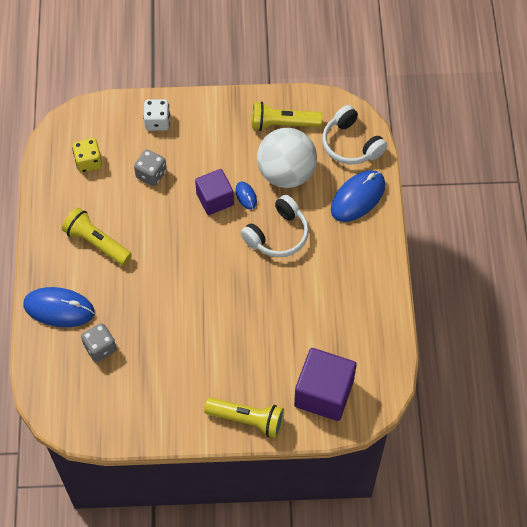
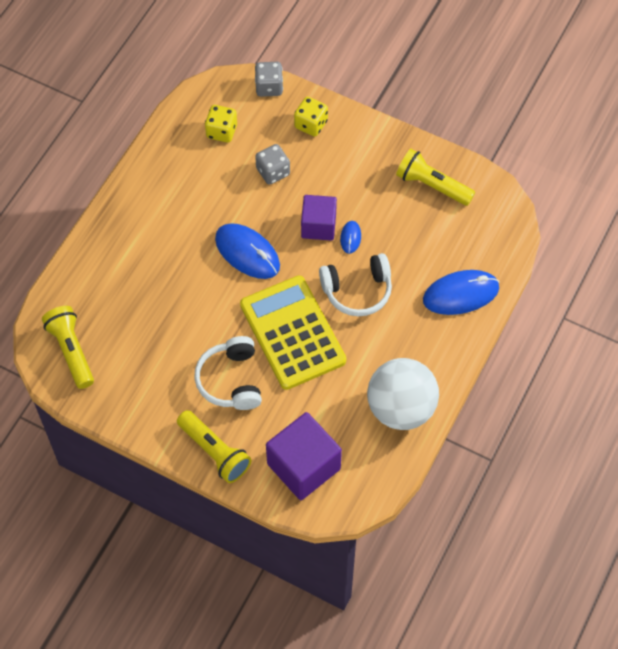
camera: 30 degrees right, 0 degrees up
(59, 308) = (108, 255): blue mouse -> blue mouse (247, 253)
(97, 242) = (181, 211): yellow flashlight -> yellow flashlight (71, 351)
(100, 348) = (122, 312): grey dice -> grey dice (269, 87)
(157, 122) = (311, 124): white dice -> yellow dice
(248, 293) = (292, 333): none -> yellow calculator
(286, 173) = (404, 235): white ball -> white ball (401, 408)
(351, 144) = (488, 238): white headphones -> white headphones (231, 380)

